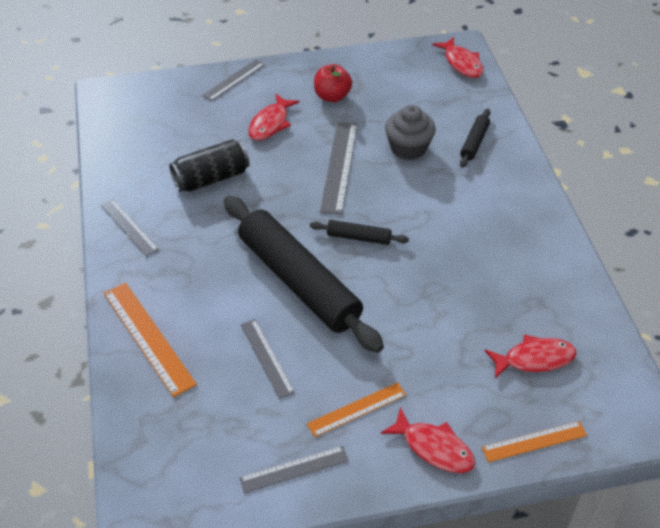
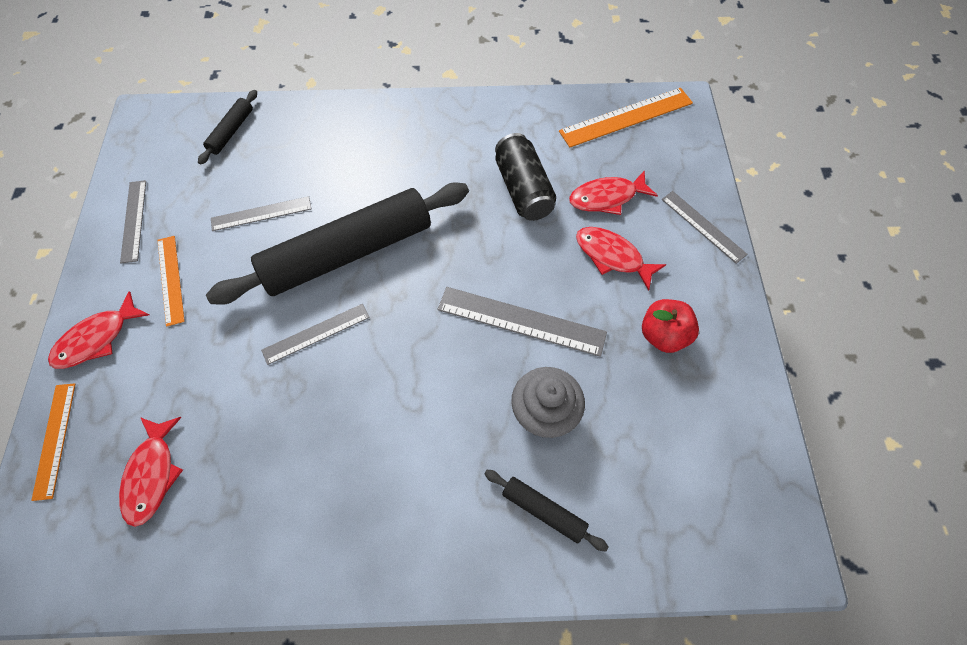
camera: 100 degrees right, 15 degrees up
(129, 227) = (464, 118): grey ruler -> grey ruler (316, 333)
(148, 337) = (320, 127): orange ruler -> orange ruler (626, 117)
(358, 237) = (395, 321): black rolling pin -> black rolling pin (231, 131)
(461, 63) = (741, 545): red fish -> red fish (606, 197)

